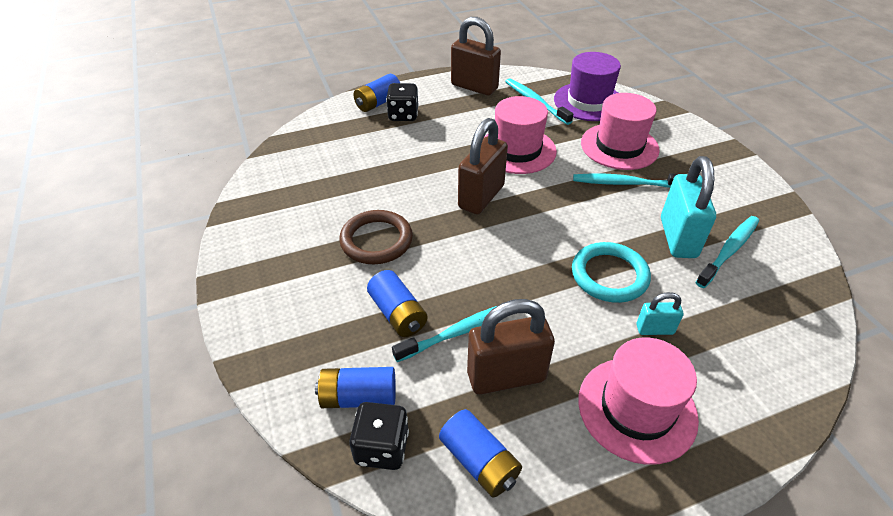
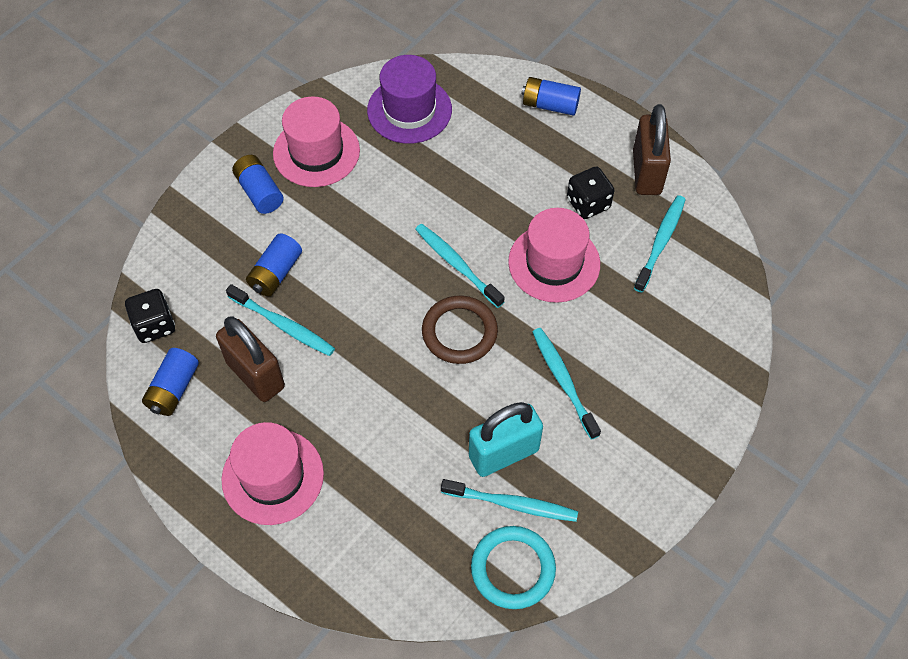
camera: 60 degrees right, 15 degrees up
(359, 397) = (186, 290): blue battery -> blue battery (259, 192)
(376, 240) = (347, 215): brown ring -> brown ring (459, 332)
(403, 115) = (544, 137): black dice -> black dice (588, 203)
(481, 197) = (457, 265): brown padlock -> turquoise toothbrush
(589, 102) = (701, 294): purple hat -> purple hat (409, 110)
(609, 275) = (413, 410): turquoise ring -> turquoise ring (513, 569)
(619, 146) = (629, 354): pink hat -> pink hat (316, 152)
(654, 329) = (366, 466): turquoise padlock -> none

